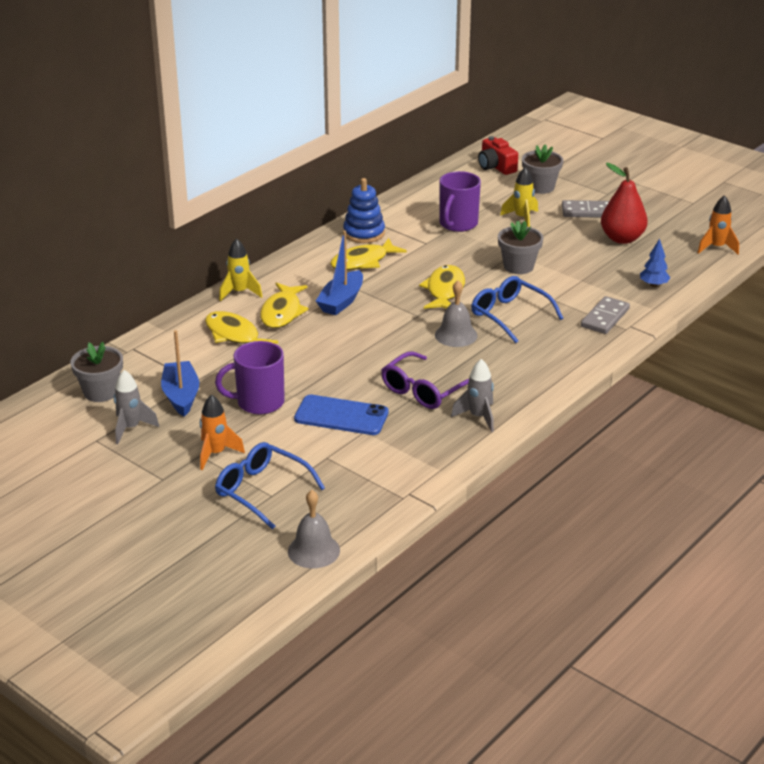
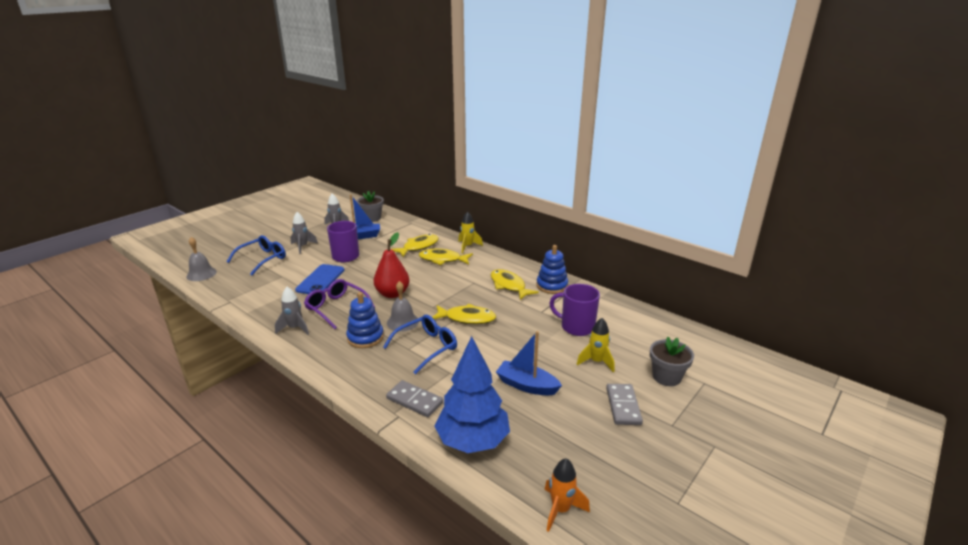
camera: 90 degrees right, 5 degrees down
(216, 453) = (303, 247): orange rocket -> grey rocket
(341, 301) = (454, 278): blue boat -> blue boat (527, 385)
(494, 359) = (365, 337): none -> blue stacking toy
(496, 166) = (699, 351): red camera -> none
(518, 266) = (506, 355): grey flower pot -> none
(622, 238) = (569, 427): red pear -> red pear (392, 294)
(653, 285) = (473, 441): blue tree -> blue tree, size x2.34

